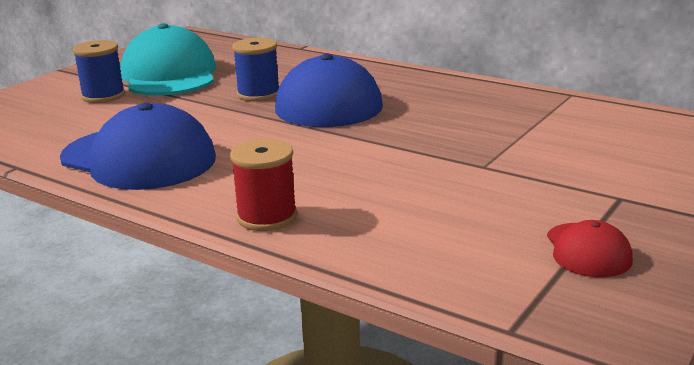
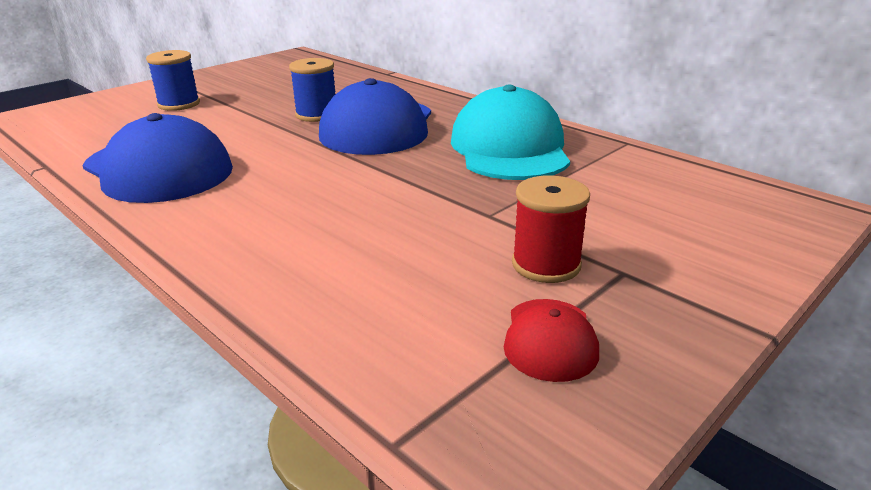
camera: 10 degrees right, 5 degrees up
(169, 75) = (252, 89): turquoise cap -> turquoise cap (509, 148)
(267, 217) = (227, 248): red spool -> red spool (546, 264)

